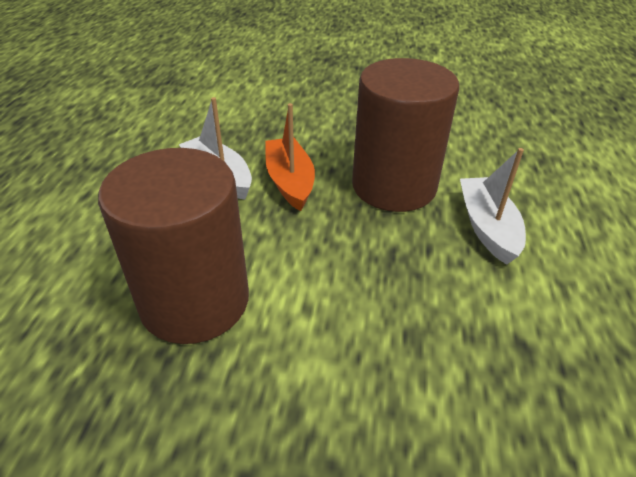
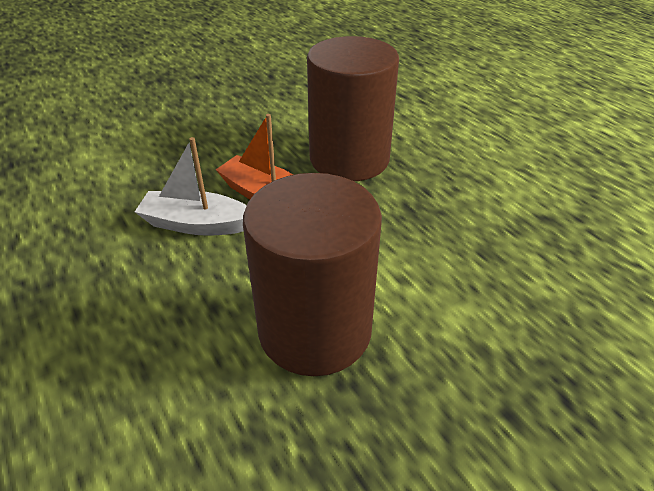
camera: 40 degrees left, 0 degrees up
(487, 227) = (442, 156): white boat -> none

